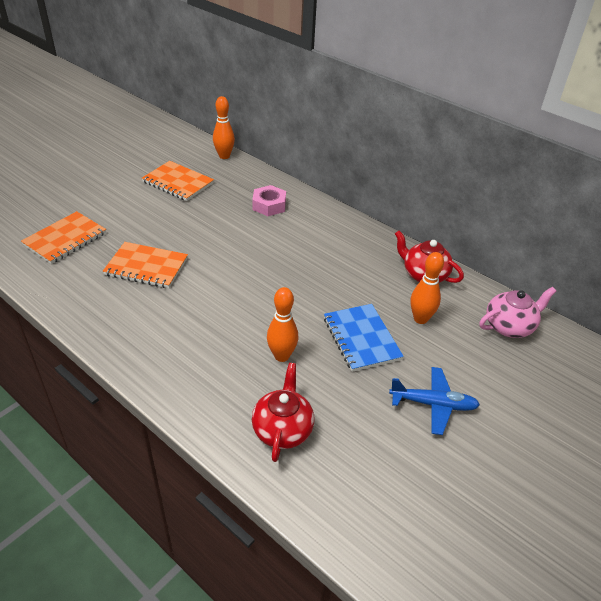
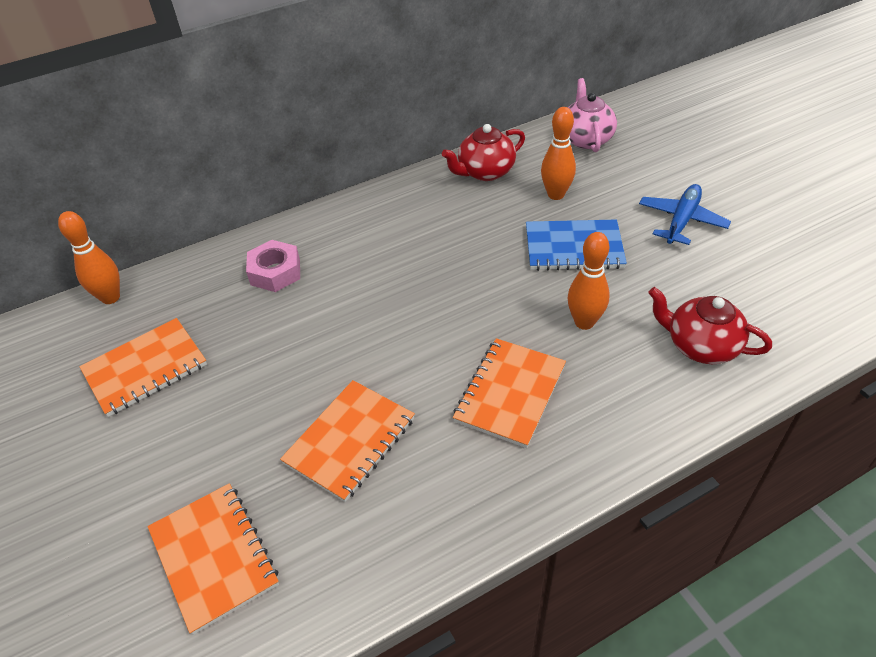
camera: 65 degrees left, 5 degrees up
(201, 328) = (510, 393): none -> orange notebook

